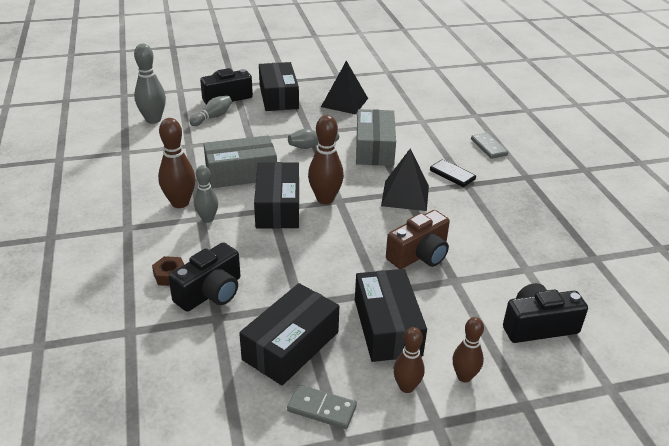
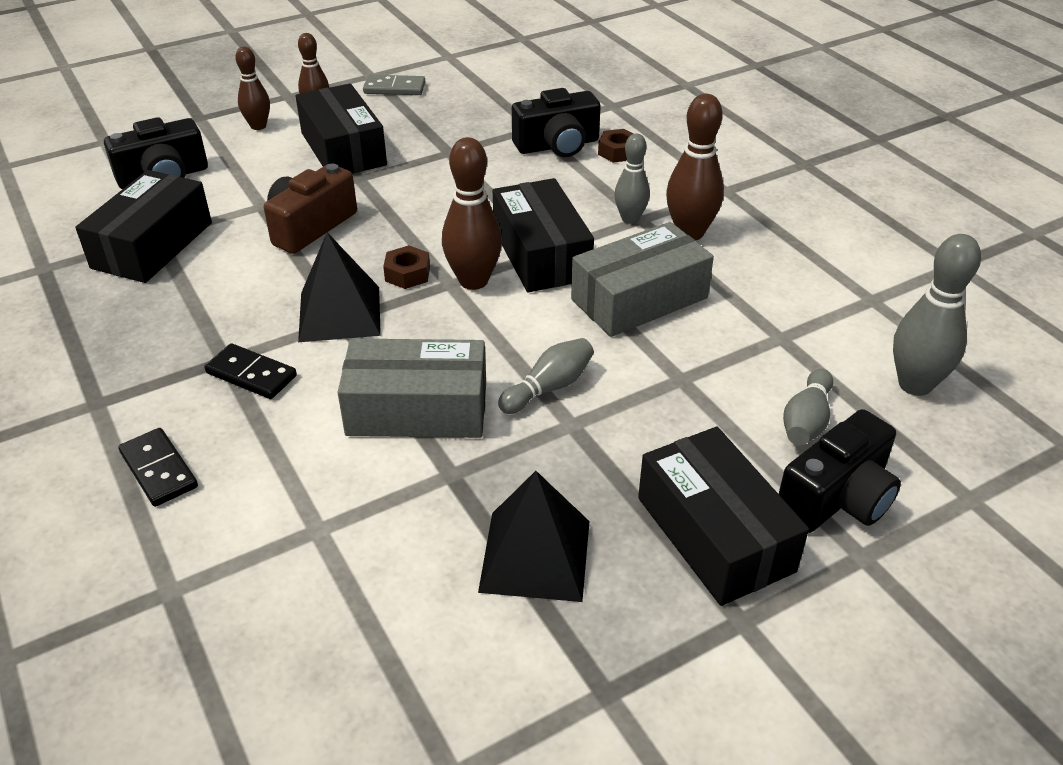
camera: 165 degrees right, 5 degrees up
(211, 292) = (557, 145): black camera -> black camera turned 135 degrees counterclockwise
(291, 346) = (442, 120): black box -> black box (152, 245)
(362, 210) = (407, 274): none -> brown nut
(374, 148) = (417, 409): grey box -> grey box turned 75 degrees counterclockwise
(488, 147) = (158, 470): grey domino -> black domino

